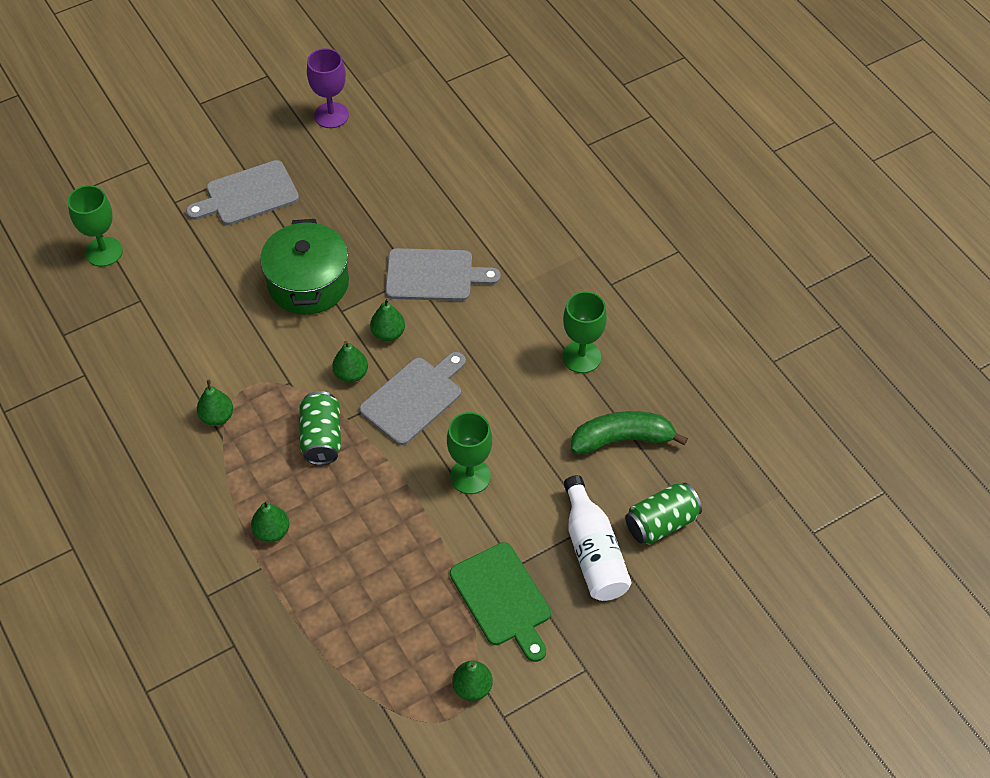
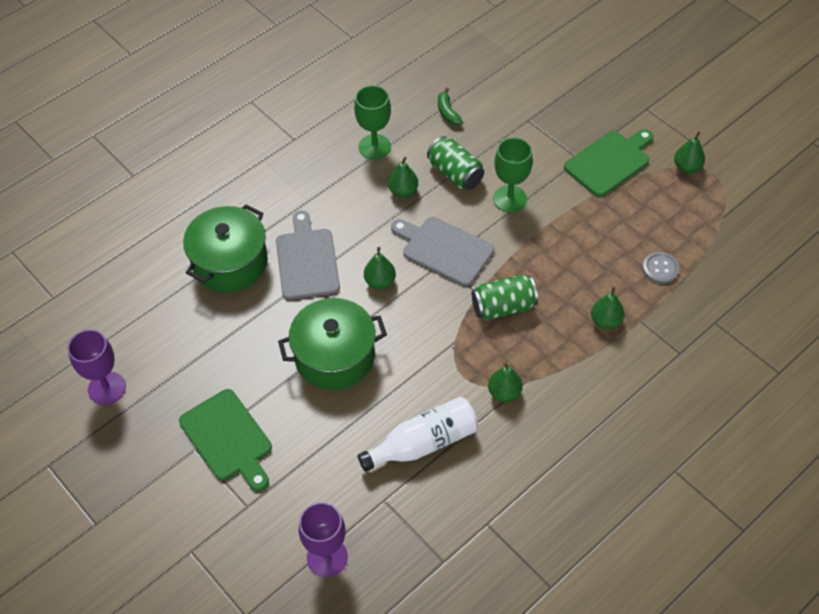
camera: 100 degrees left, 0 degrees up
(104, 252) = (327, 557): green goblet -> purple goblet
(248, 195) = (228, 438): grey cutting board -> green cutting board
(325, 609) = (660, 268): none -> grey button
(351, 374) = (431, 300): green pear -> green pear (403, 191)
(449, 213) = (230, 262): none -> green pot
(593, 552) = (552, 116): white bottle -> white bottle (423, 443)
(622, 439) = (447, 112): green banana -> green banana, size x0.54
(661, 523) = (515, 82): green can -> green can (455, 174)

